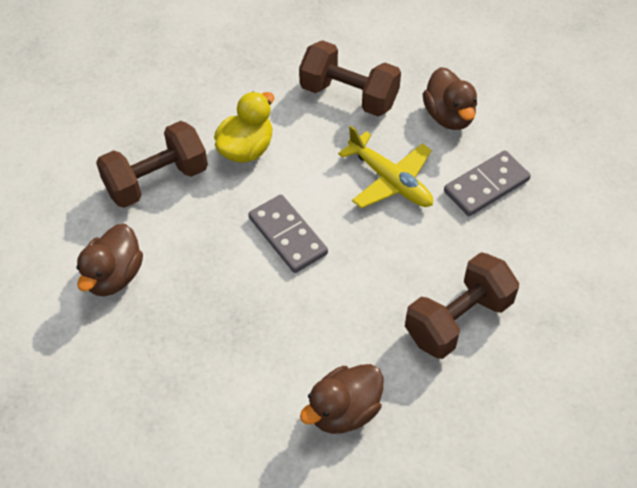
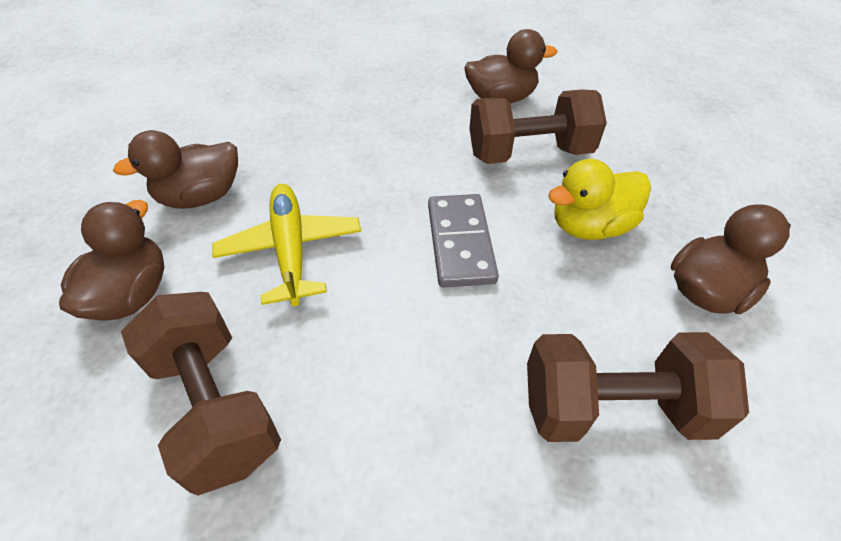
camera: 150 degrees left, 5 degrees down
(246, 149) = (442, 392): yellow duck -> yellow duck (590, 226)
(458, 320) = (356, 113): brown dumbbell -> brown dumbbell (529, 153)
(486, 185) = (201, 197): grey domino -> brown duck

